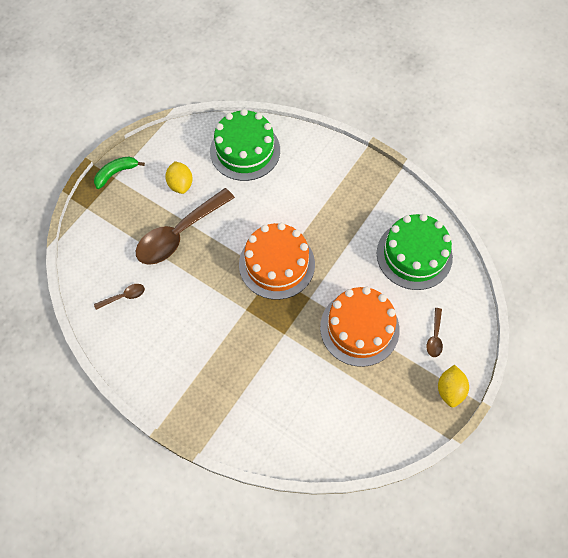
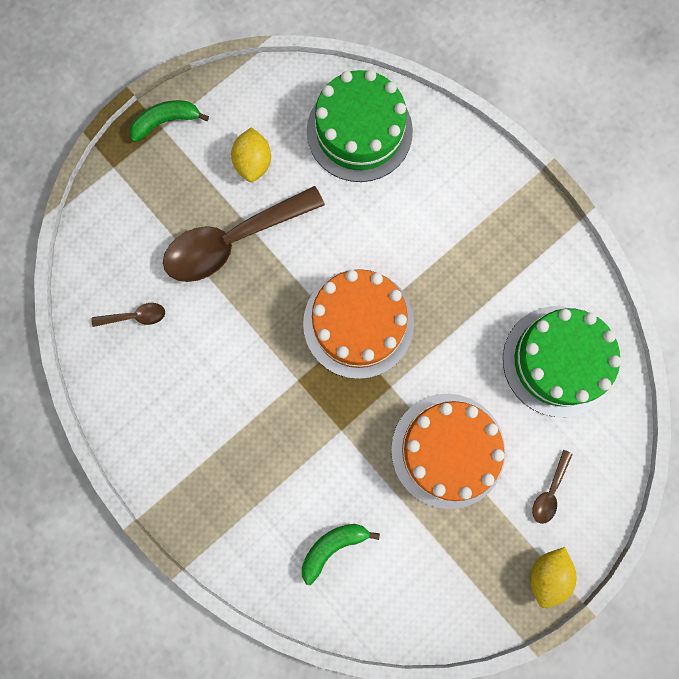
camera: 15 degrees right, 15 degrees up
(299, 411) = (332, 547): none -> green banana

